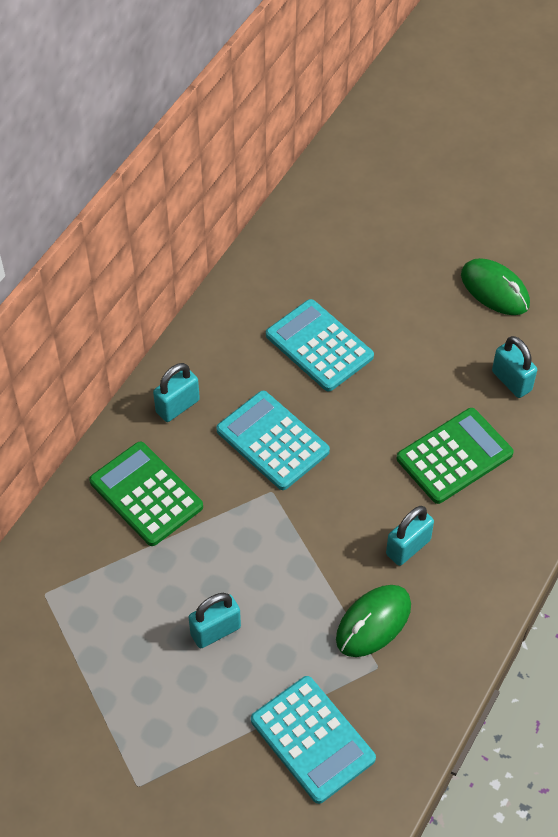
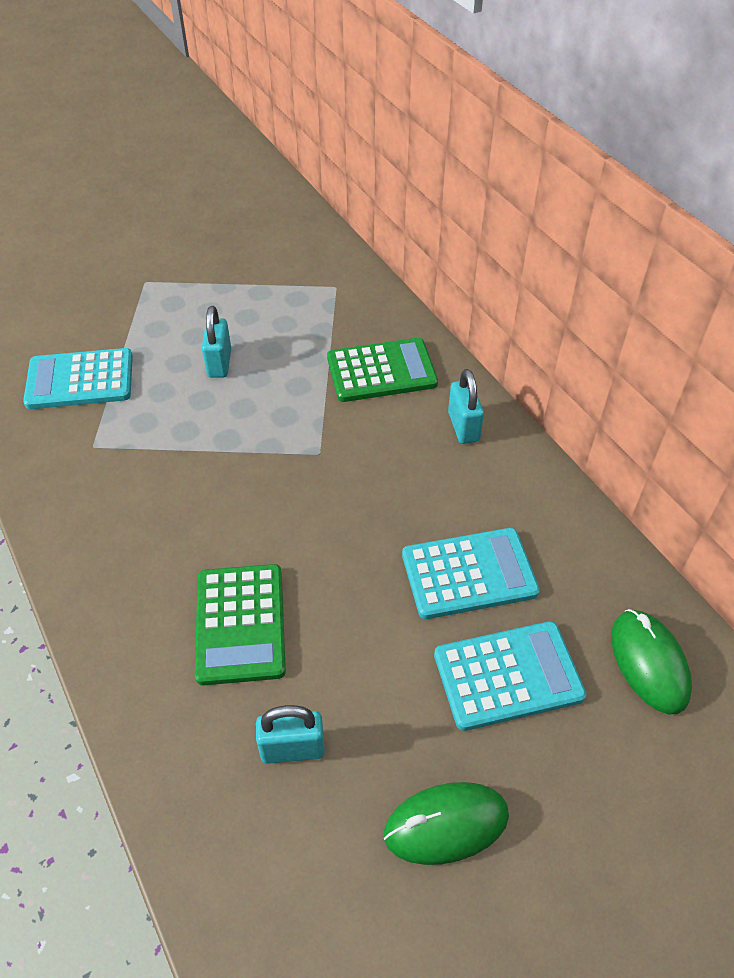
camera: 120 degrees right, 5 degrees down
(272, 441) = (374, 478): turquoise calculator -> turquoise calculator (508, 675)
(373, 622) = (132, 463): green mouse -> green mouse (649, 663)
(408, 547) = (177, 526): turquoise padlock -> none

